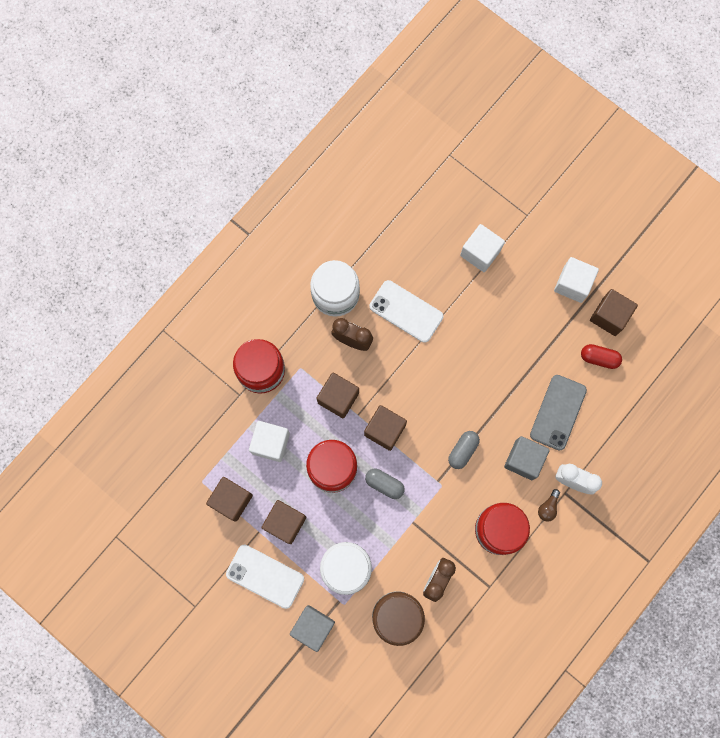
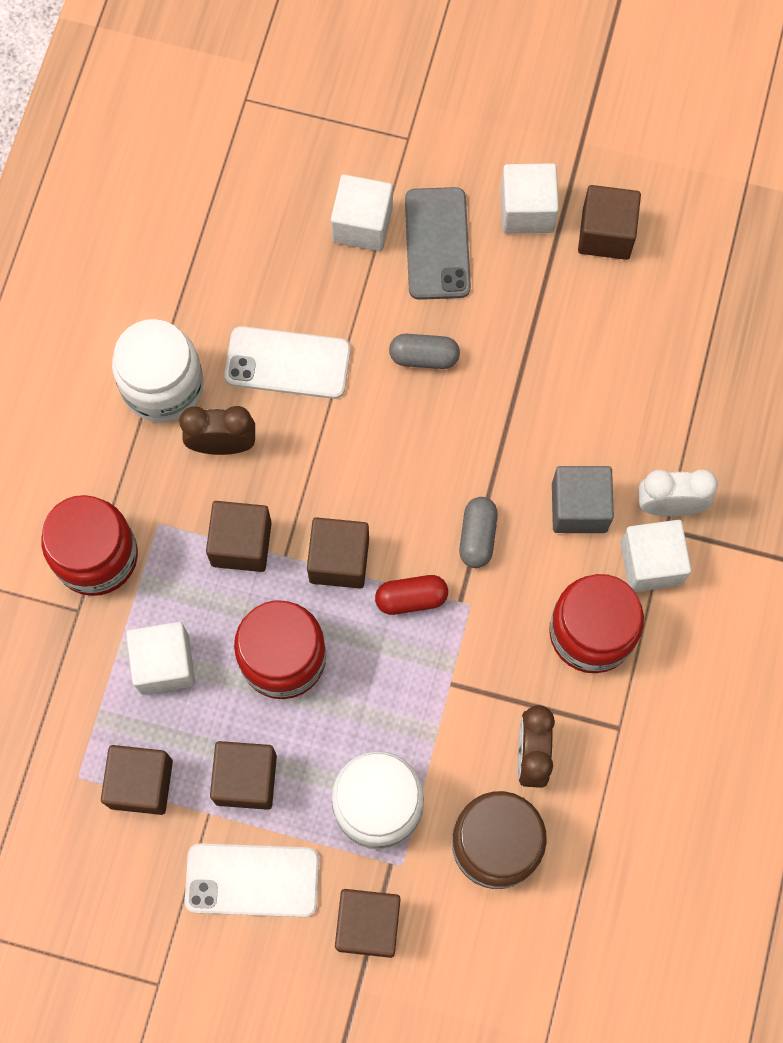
camera: 25 degrees left, 5 degrees down
(313, 627) = (368, 925): grey cube -> brown cube
(384, 484) = (378, 645): grey capsule -> grey capsule (424, 357)
(548, 507) = (651, 563): brown light bulb -> white cube
(558, 412) = (597, 412): grey phone -> grey phone (437, 244)
(599, 358) = (620, 303): red capsule -> red capsule (411, 598)

